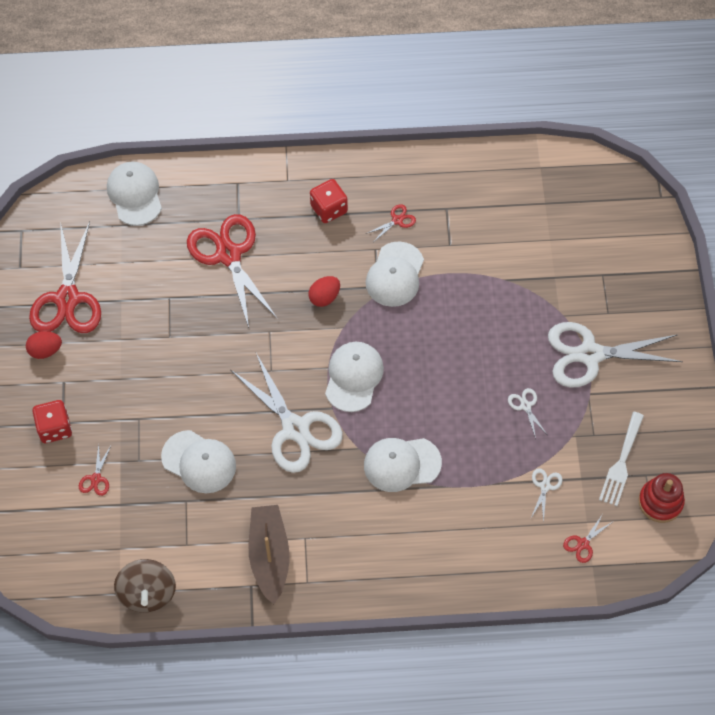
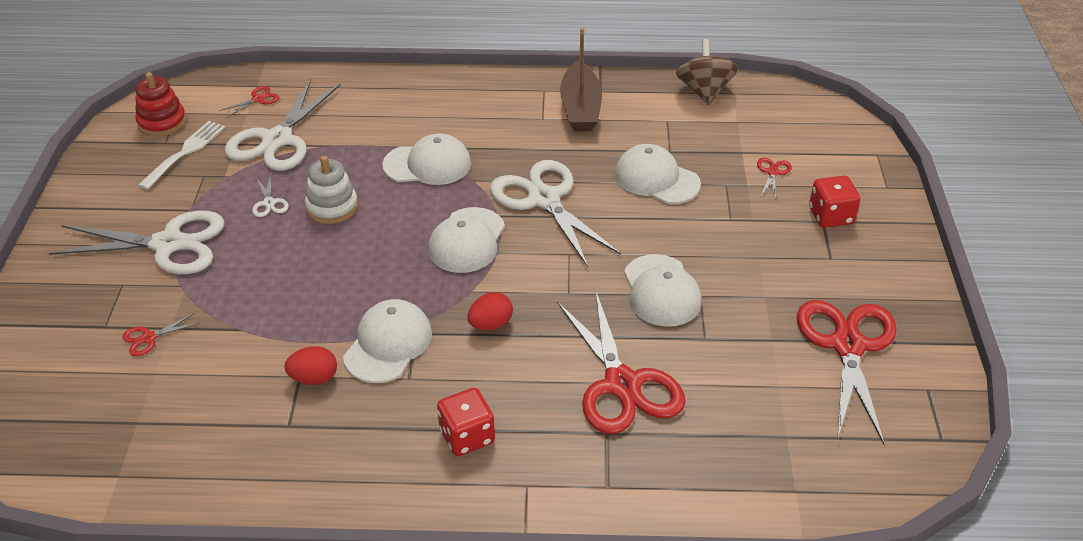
camera: 175 degrees left, 20 degrees down
(45, 350) = (862, 290): red egg -> red egg (314, 378)
(135, 194) = (773, 480): white cap -> white cap (661, 291)
(397, 220) = (367, 413): red scissors -> red scissors (149, 338)
(472, 405) = (332, 207): none -> white stacking toy
(545, 486) = (277, 140): white scissors -> white scissors, size x2.45

